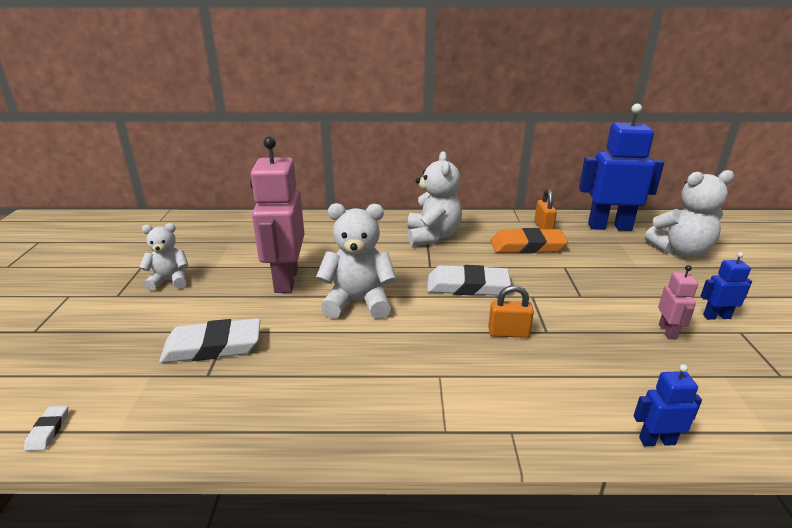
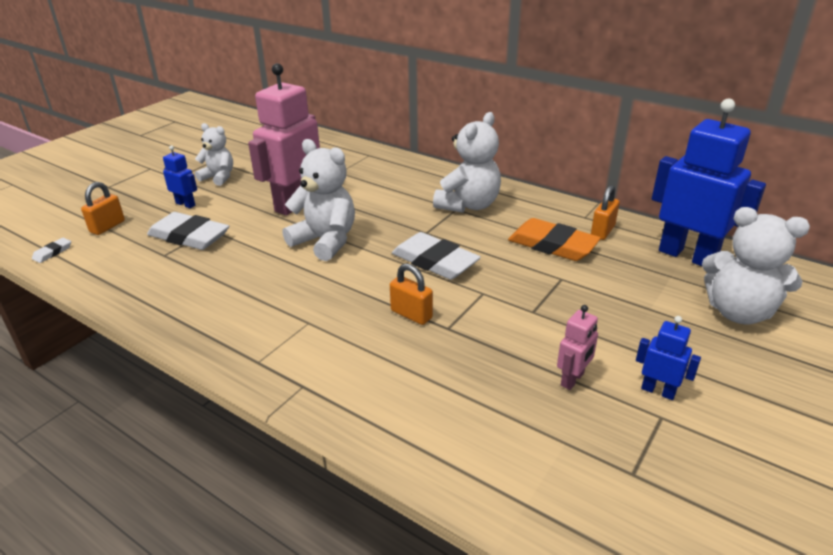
camera: 35 degrees right, 5 degrees up
(92, 373) = (107, 227): none -> orange padlock
(656, 441) = (406, 452): blue robot -> blue robot (185, 204)

